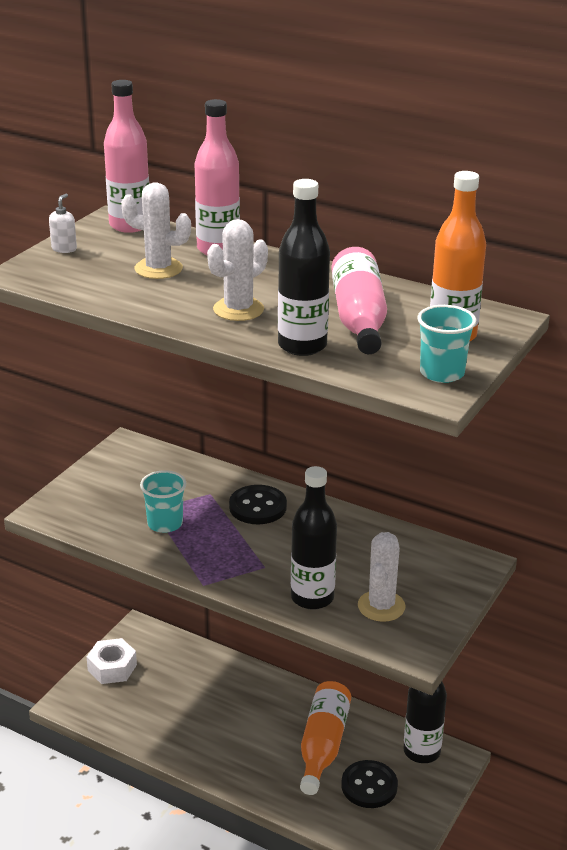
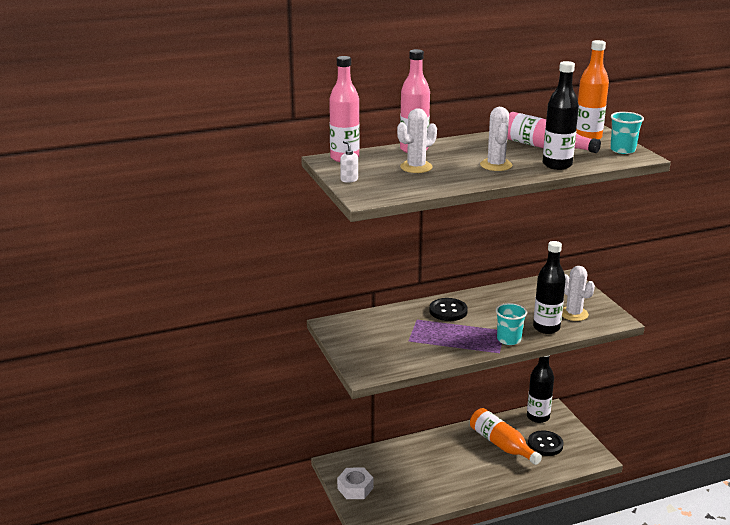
camera: 50 degrees left, 5 degrees down
(165, 523) = (428, 342): turquoise cup -> turquoise cup (509, 339)

